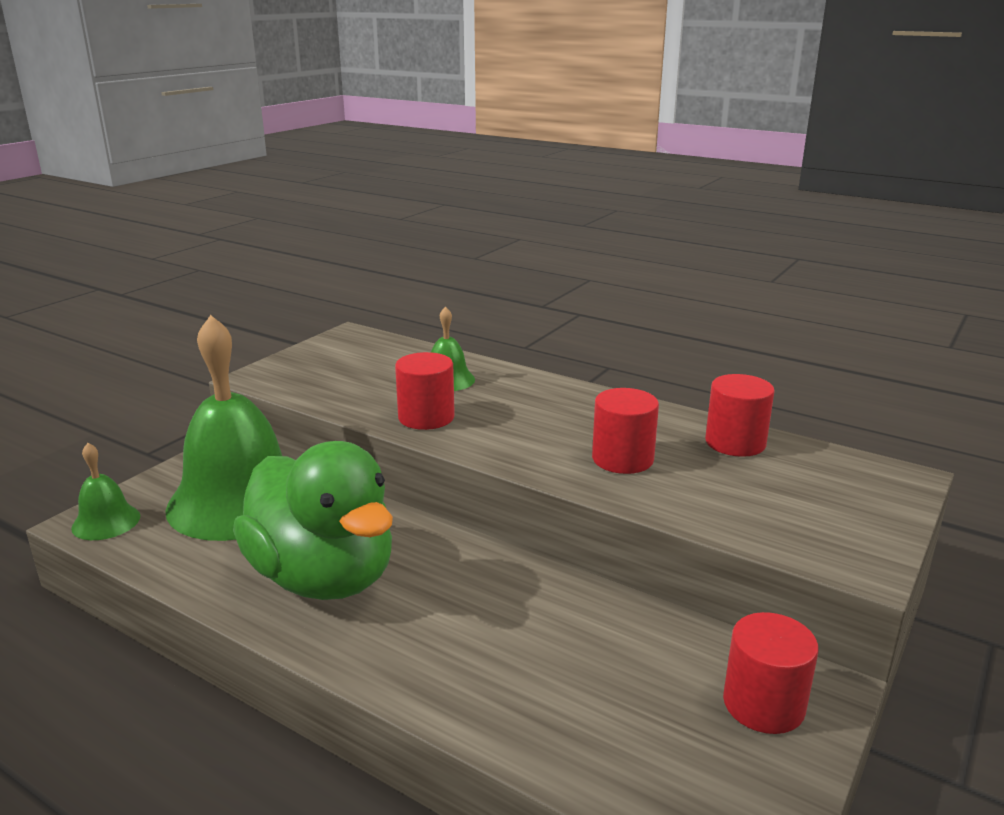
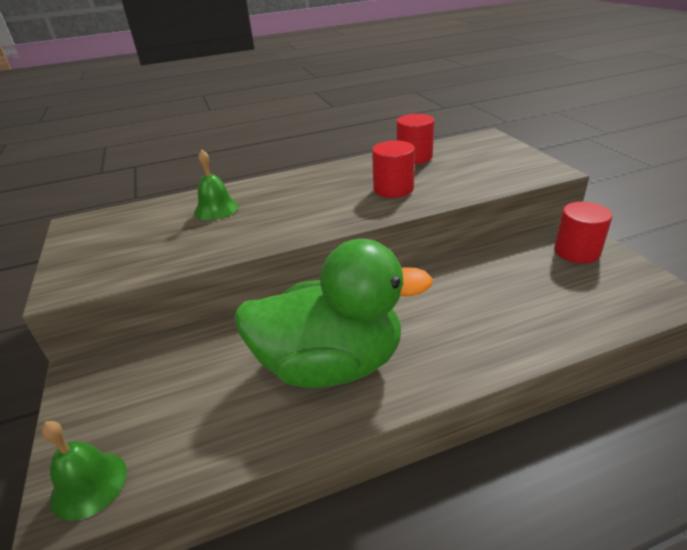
camera: 50 degrees left, 10 degrees up
(239, 500) = (174, 378): green bell -> none
(426, 417) = (255, 232): red cylinder -> none

